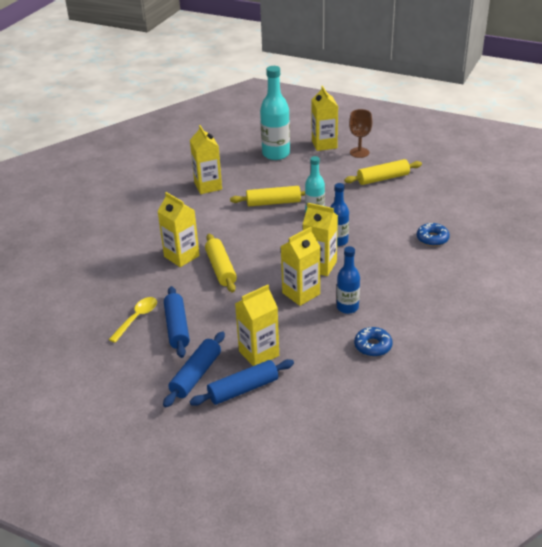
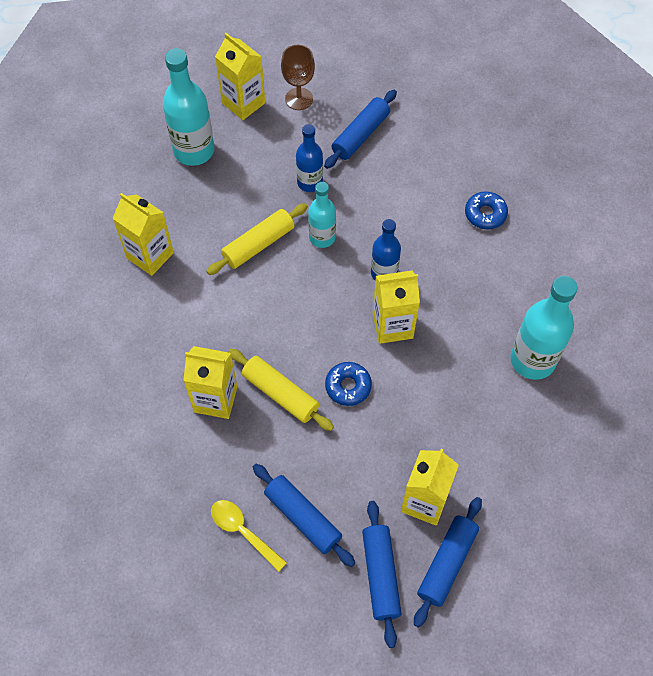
camera: 35 degrees left, 25 degrees up
(137, 318) = (243, 532): yellow spoon -> yellow spoon turned 45 degrees counterclockwise
(301, 293) = (403, 382): yellow carton -> none
(347, 307) = (469, 375): blue bottle -> blue bottle (310, 182)
(373, 346) = (534, 419): blue donut -> blue donut (348, 386)
(383, 178) = (360, 135): yellow rolling pin -> blue rolling pin
(399, 317) = (532, 360): none -> turquoise bottle

